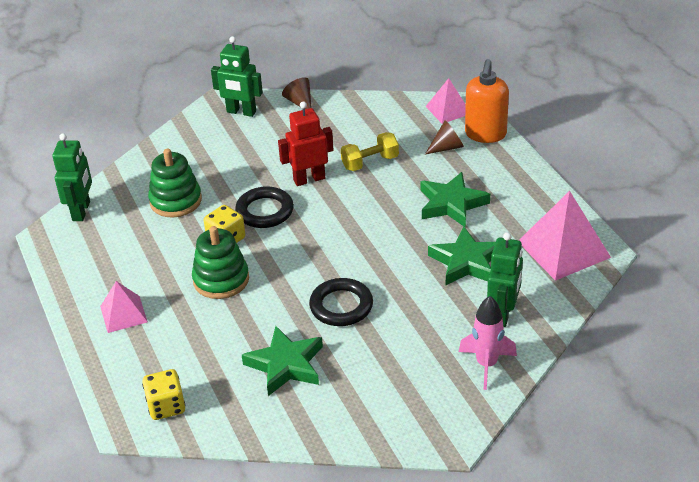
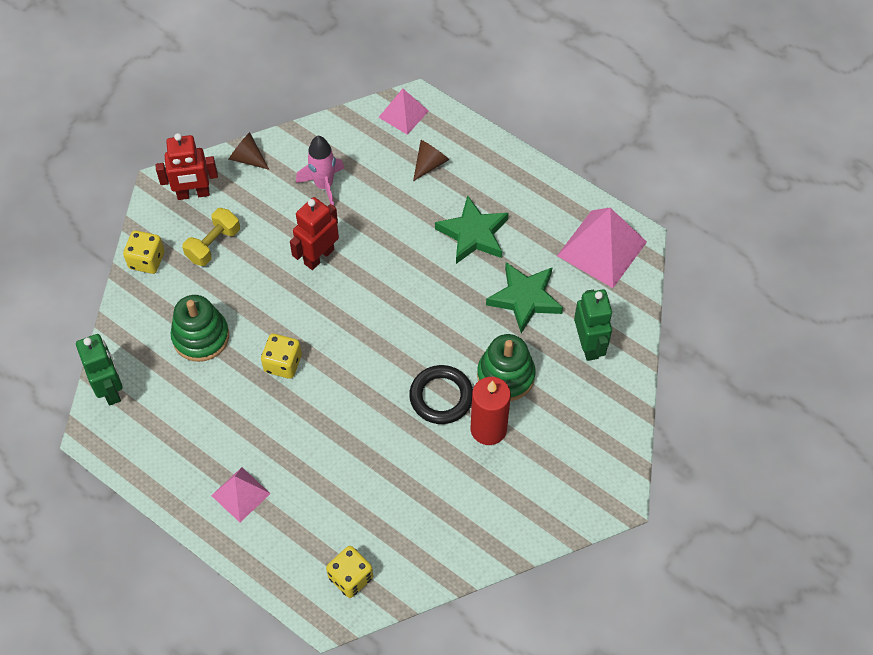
camera: 30 degrees left, 20 degrees up
(173, 141) = (147, 260): none -> yellow dice
(221, 280) = (309, 414): green stacking toy -> green stacking toy (505, 376)
(241, 112) = (193, 194): green robot -> red robot
(265, 211) = (299, 314): black ring -> none
(285, 365) = (430, 484): green star -> none
(366, 343) = (488, 429): none -> red candle
(370, 162) = (366, 212): yellow dumbbell -> yellow dumbbell (213, 244)
(485, 134) = (457, 133): orange soap dispenser -> none
(486, 365) = (604, 407): pink rocket -> pink rocket (324, 186)

